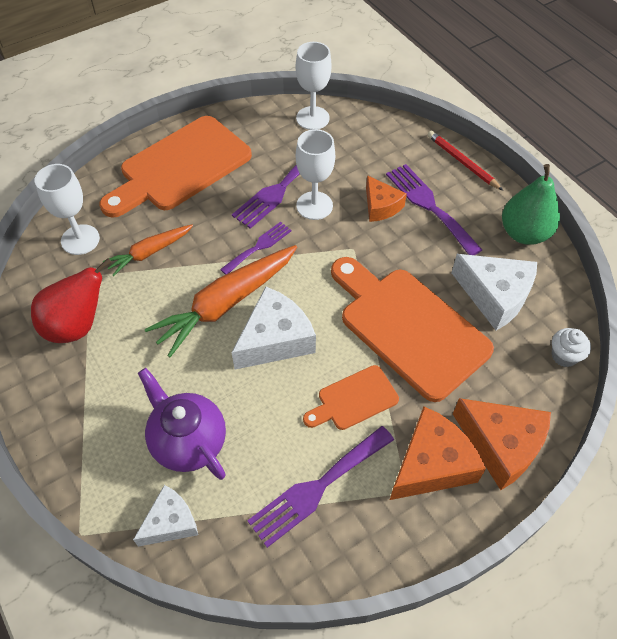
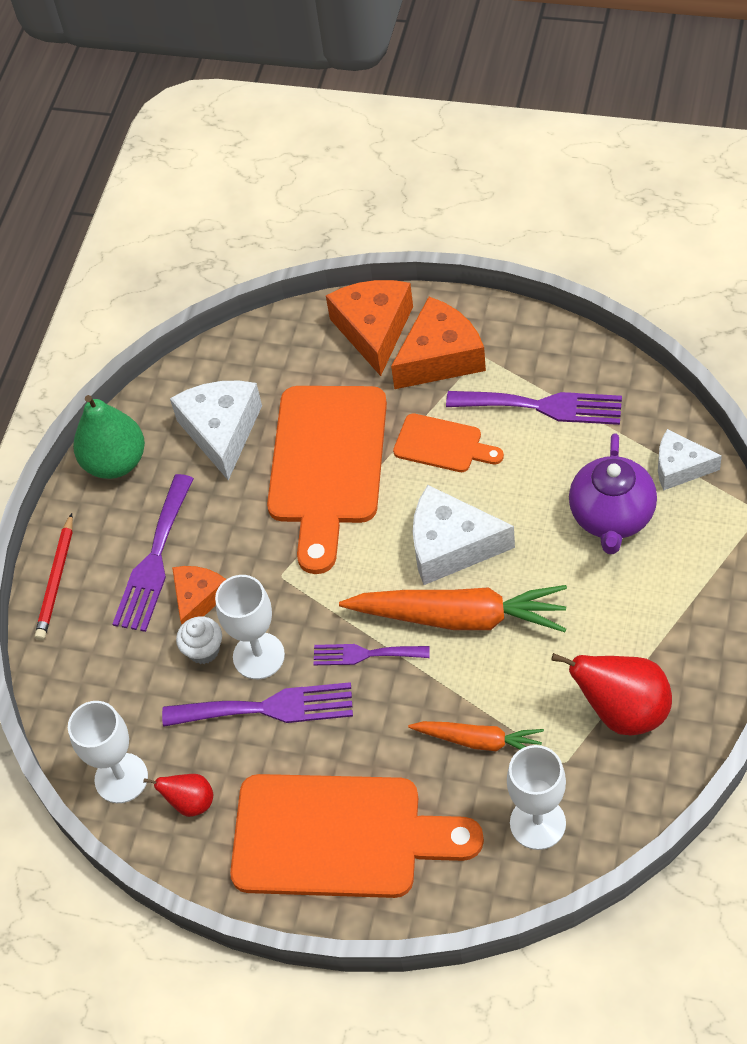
camera: 125 degrees left, 0 degrees up
(268, 132) = (190, 802): none -> red pear
(431, 464) = (440, 357): orange cheese -> orange cheese turned 135 degrees clockwise
(564, 356) = (239, 347): white cupcake -> white cupcake (203, 650)

